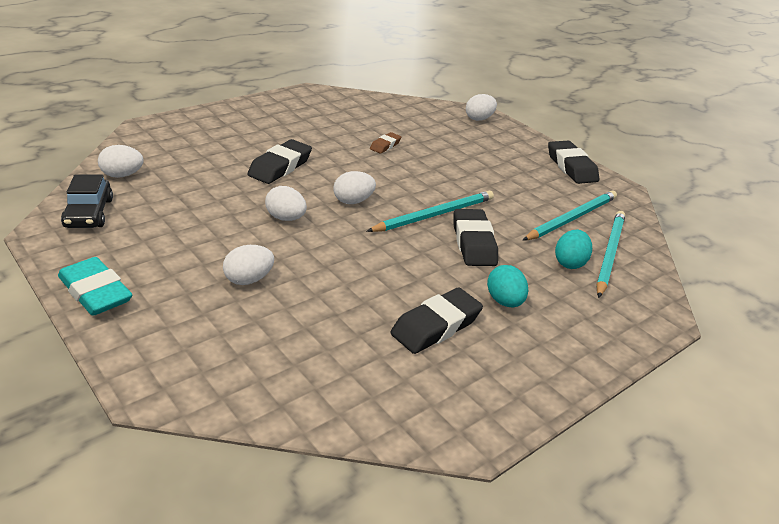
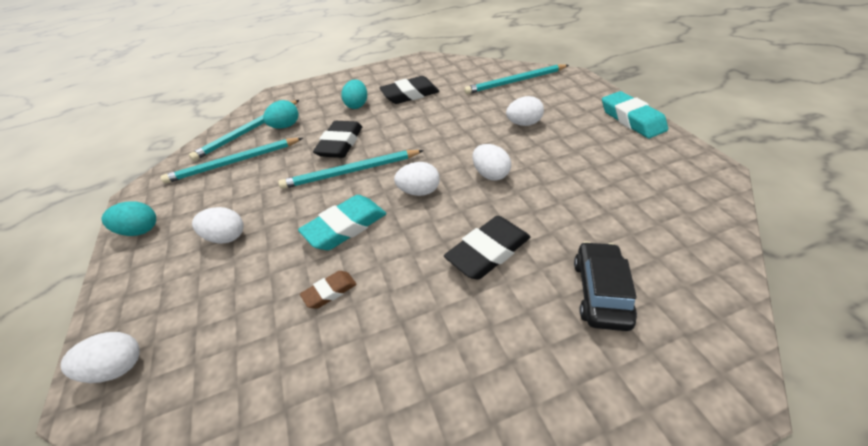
camera: 155 degrees left, 10 degrees up
(89, 213) = (688, 189): black car -> black car (600, 292)
(122, 175) = (688, 247): white egg -> white egg (226, 237)
(261, 366) = (515, 82): none -> turquoise pencil
(402, 175) = (345, 227): none -> turquoise eraser
(571, 167) = (140, 230): black eraser -> turquoise egg

